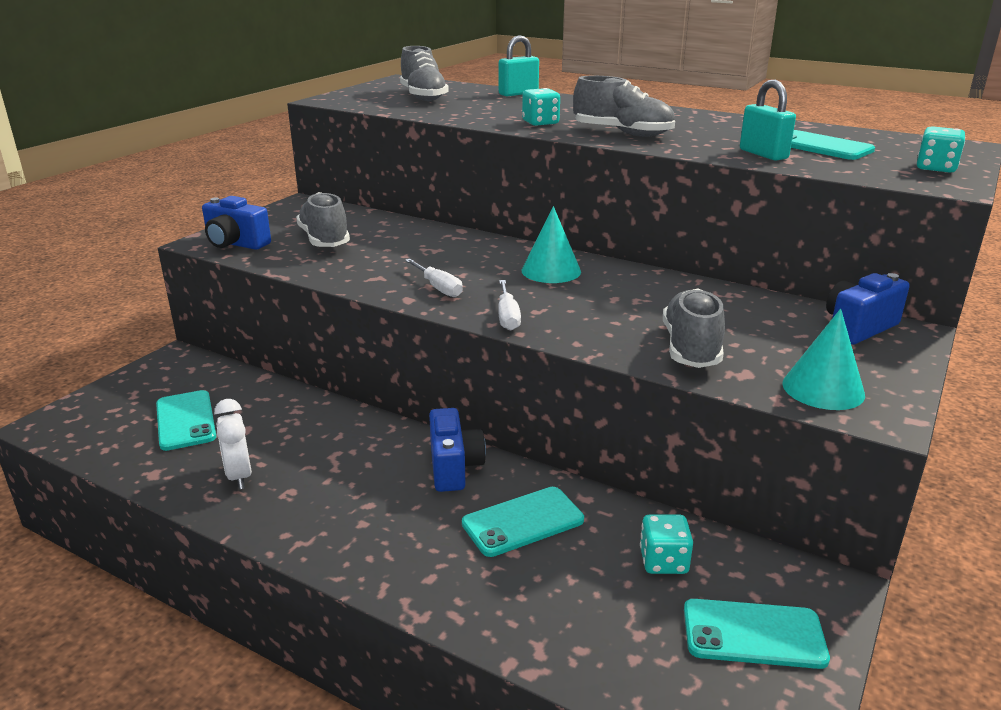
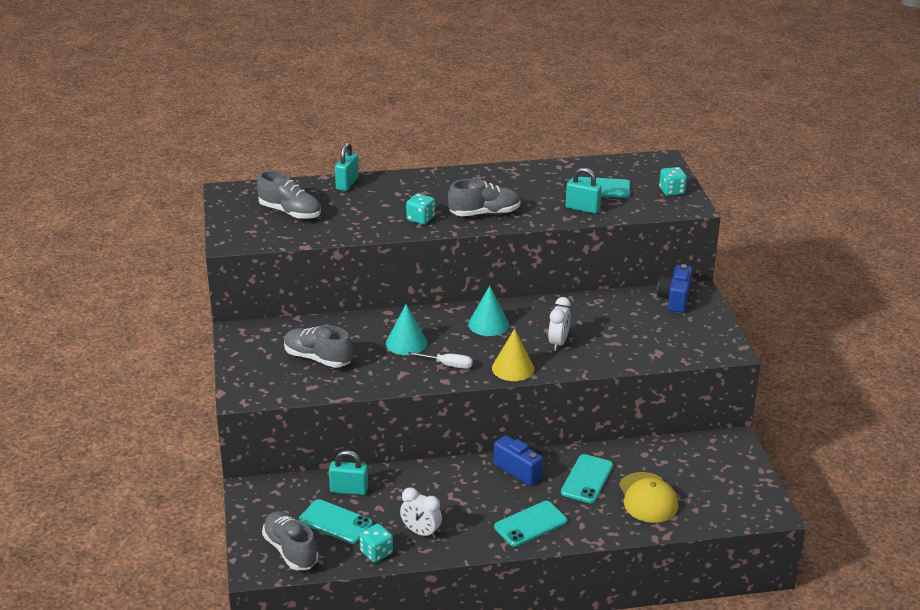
camera: 40 degrees left, 5 degrees up
(236, 244) = (266, 387): blue camera -> none
(250, 398) = (349, 490): none -> turquoise padlock
(507, 316) = (513, 368): white screwdriver -> yellow cone
(577, 595) = (648, 498): none -> yellow cap
(608, 314) = (558, 343): none -> white clock
(663, 561) = (664, 464): turquoise dice -> turquoise dice (376, 552)
(691, 348) = (620, 348): grey shoe -> grey shoe (290, 550)
(753, 634) = (725, 476): turquoise phone -> turquoise phone (530, 524)
(823, 389) = (696, 346): turquoise cone -> turquoise cone (406, 343)

